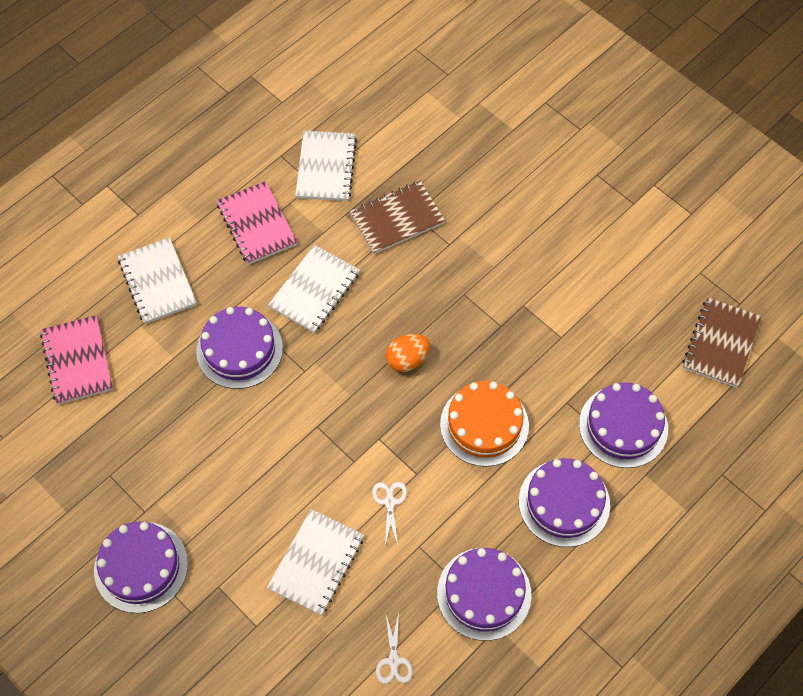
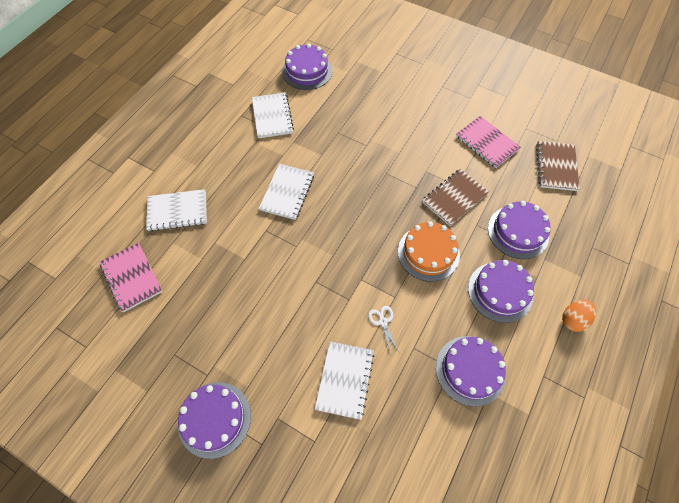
camera: 15 degrees left, 0 degrees up
(157, 282) = (177, 211): white notebook -> white notebook turned 60 degrees counterclockwise
(239, 349) = (247, 242): purple cake -> purple cake (307, 71)
(256, 224) = (236, 160): pink notebook -> pink notebook (487, 143)
(393, 661) = (424, 440): white scissors -> none
(397, 219) = (327, 137): brown notebook -> brown notebook (454, 198)
(407, 360) = (363, 222): orange egg -> orange egg (573, 319)

